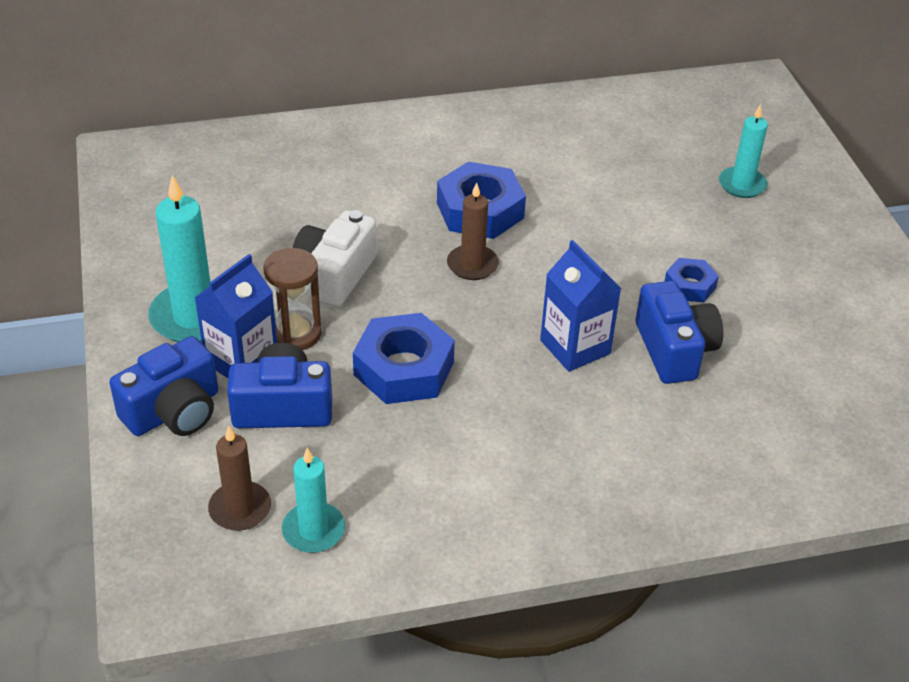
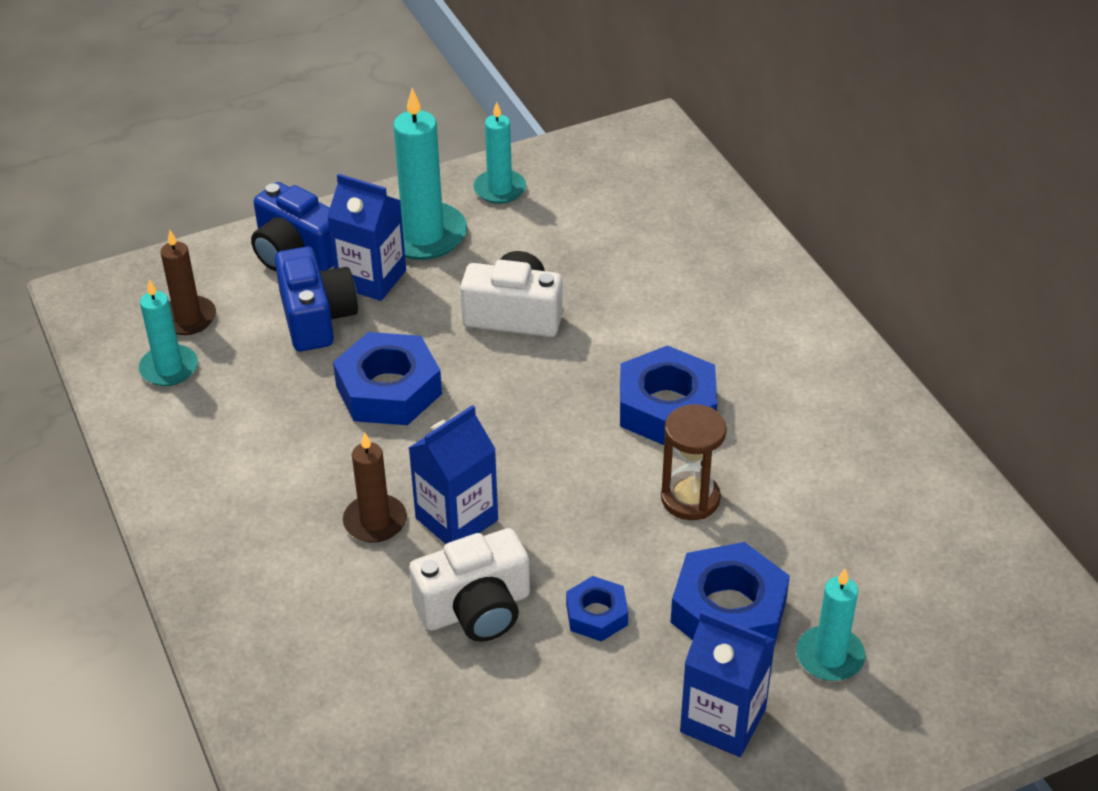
camera: 80 degrees right, 0 degrees up
(152, 257) = (499, 189): none -> turquoise candle
(296, 333) = (419, 305): brown hourglass -> brown hourglass (690, 498)
(472, 265) = (567, 415): brown candle -> brown candle (375, 521)
(674, 350) = (476, 608): blue camera -> white camera
(695, 221) = (728, 611): none -> blue nut
(793, 243) = (723, 720): none -> blue carton

